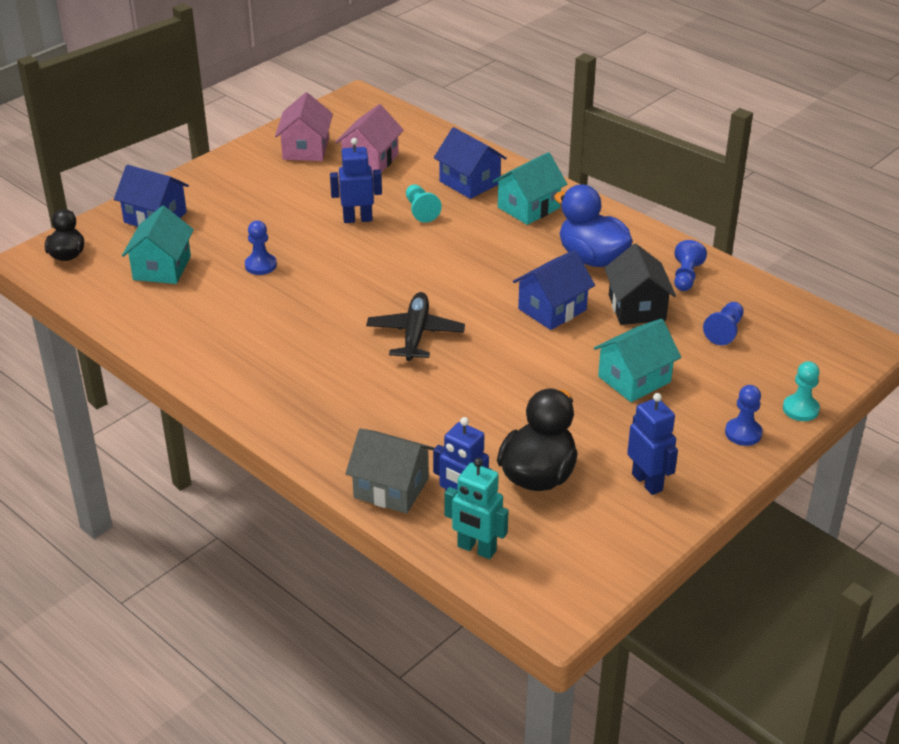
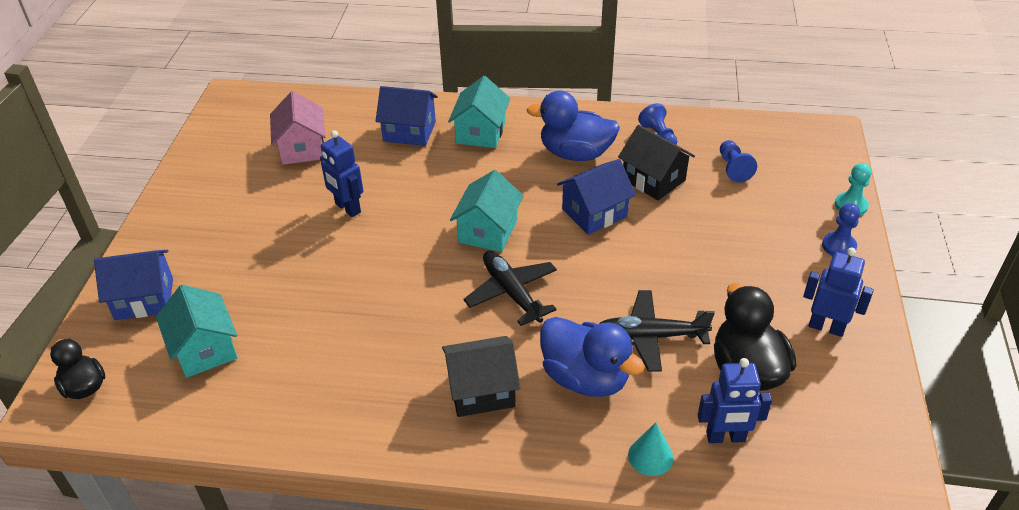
camera: 35 degrees left, 5 degrees up
(260, 265) = (303, 297): blue pawn -> none
(306, 149) = (230, 163): pink house -> none
(318, 386) = (482, 390): none -> black house
(357, 219) = (347, 208): blue robot -> blue robot turned 90 degrees counterclockwise
(391, 488) = (650, 456): grey house -> turquoise cone
(403, 416) = (585, 378): none -> blue duck
(421, 211) = (395, 175): turquoise pawn -> none
(476, 549) = (778, 471): turquoise robot -> none
(488, 415) = (650, 336): none -> black plane
(552, 309) = (594, 213): blue house -> blue house turned 45 degrees clockwise
(634, 379) = (719, 242): turquoise house -> turquoise house (488, 231)

